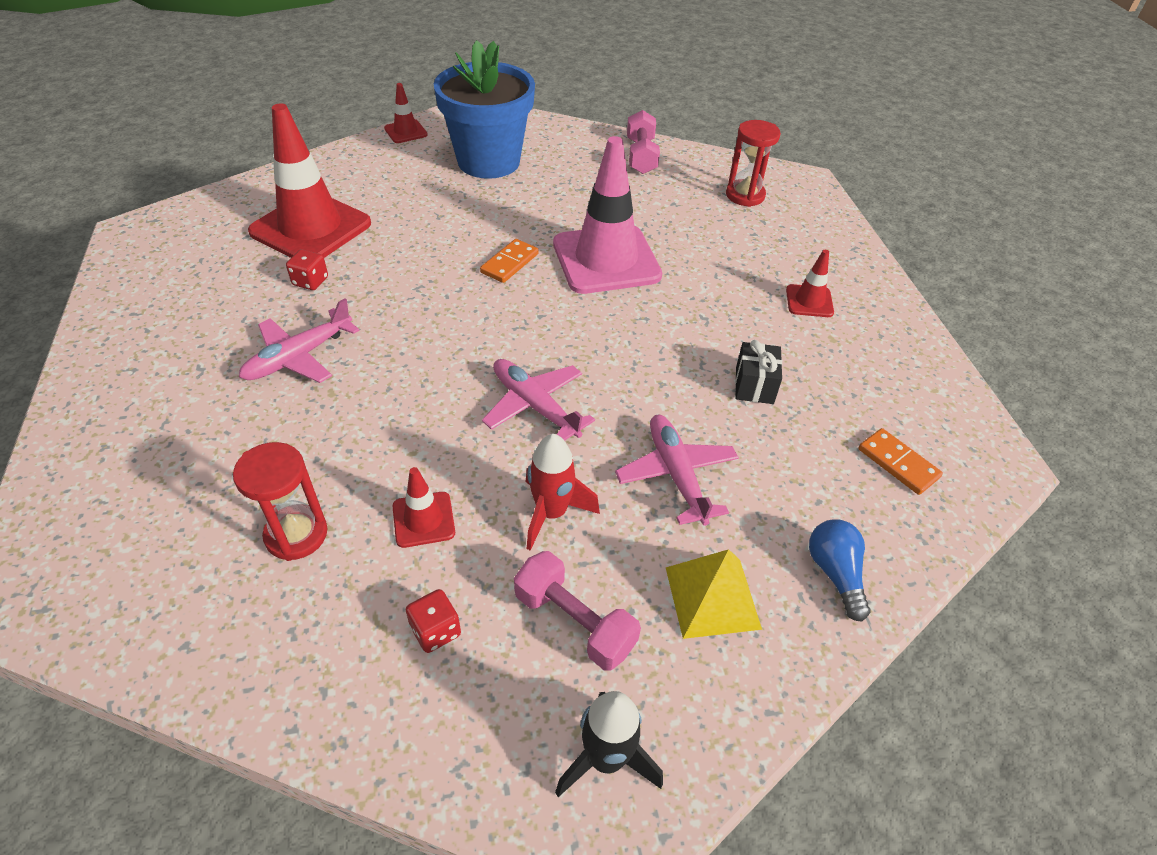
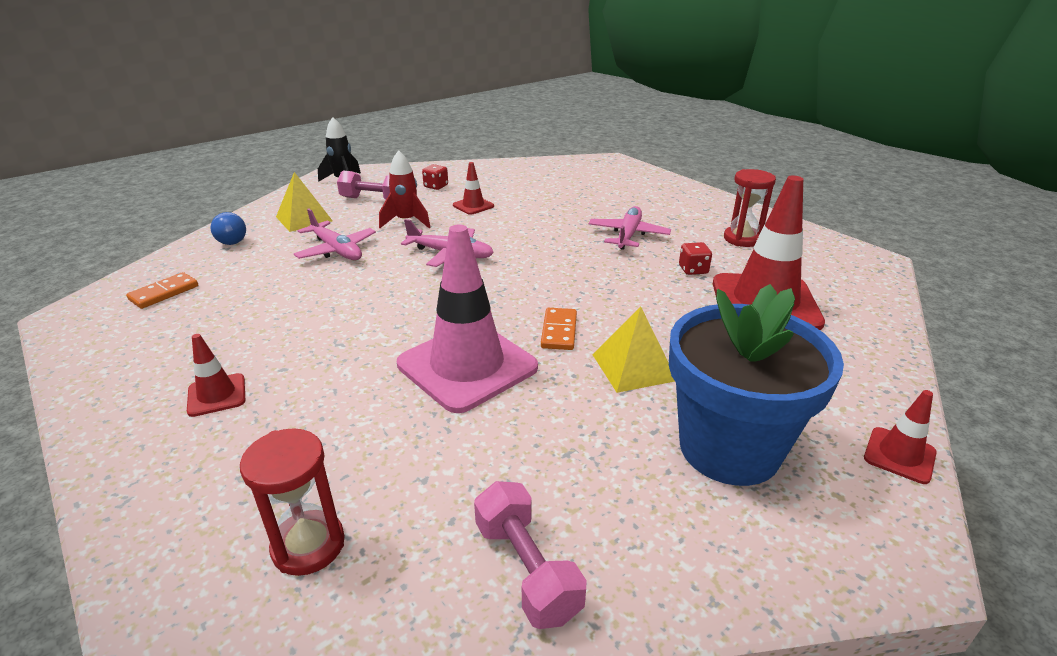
camera: 155 degrees right, 15 degrees down
(296, 534) = (528, 190): red hourglass -> red hourglass (742, 239)
(485, 218) = (633, 367): none -> yellow pyramid
(754, 385) = (283, 307): black gift -> none
(898, 463) = (164, 293): orange domino -> orange domino turned 75 degrees counterclockwise

